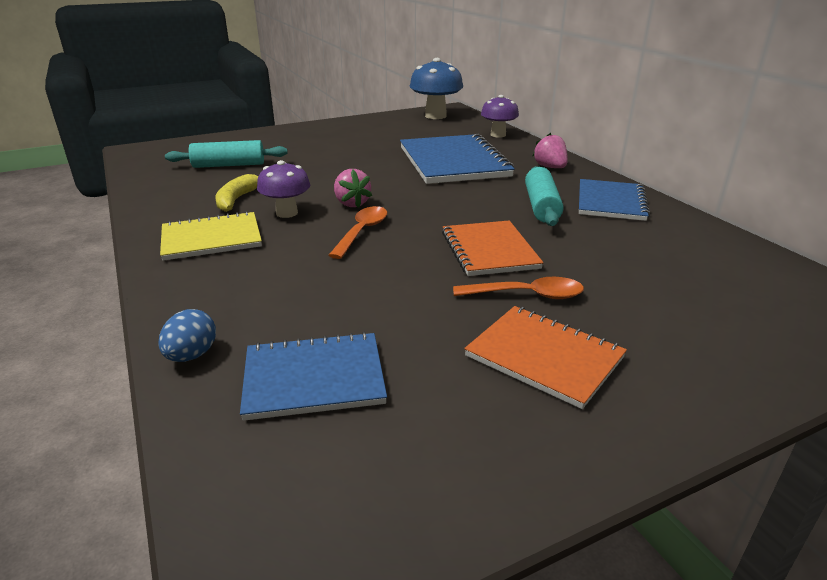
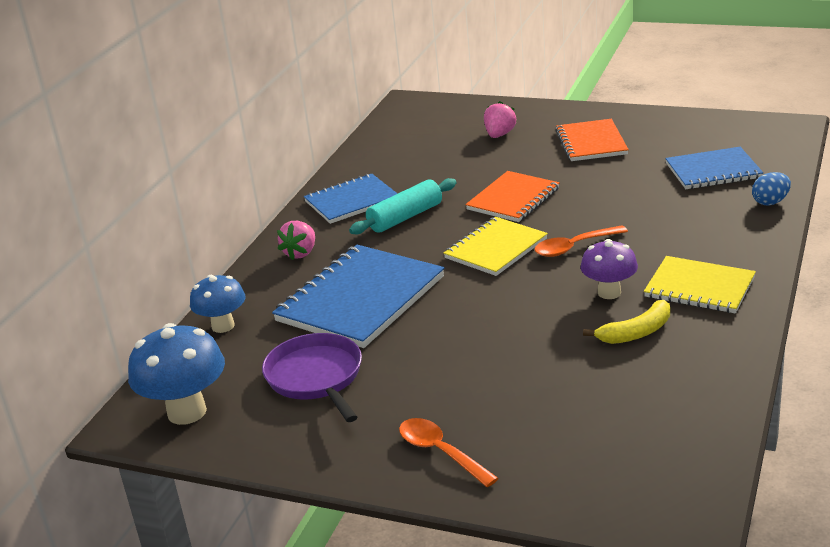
camera: 130 degrees left, 0 degrees up
(229, 165) = (592, 407): turquoise rolling pin -> none
(314, 378) = (713, 171): blue notebook -> blue notebook turned 45 degrees counterclockwise
(352, 203) = (540, 281): pink strawberry -> pink strawberry (499, 135)
(403, 136) = (316, 377): none -> purple pan
(424, 210) = (496, 249): none -> yellow notebook
(498, 135) = (223, 326): purple mushroom -> blue mushroom
(527, 295) = (545, 167): orange spoon -> orange spoon (440, 452)

